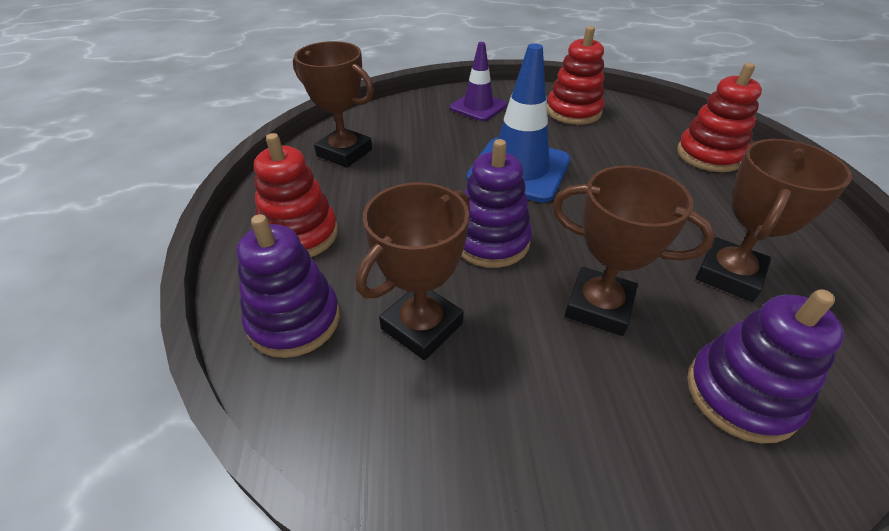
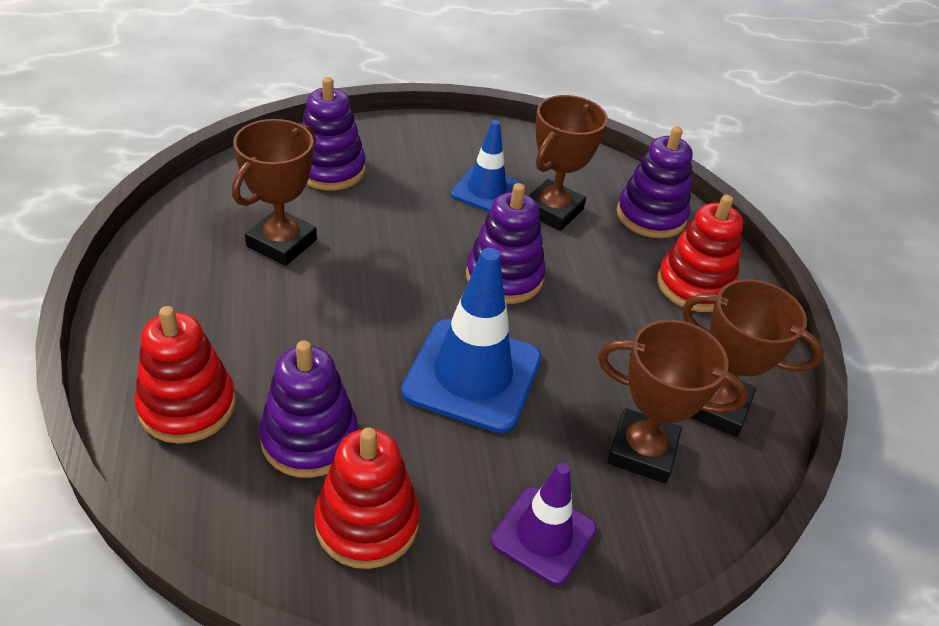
camera: 170 degrees right, 0 degrees up
(508, 358) = (486, 191): none -> blue traffic cone
(599, 306) = (411, 221): brown trophy -> brown trophy (642, 451)
(620, 140) = (309, 438): none -> purple stacking toy

